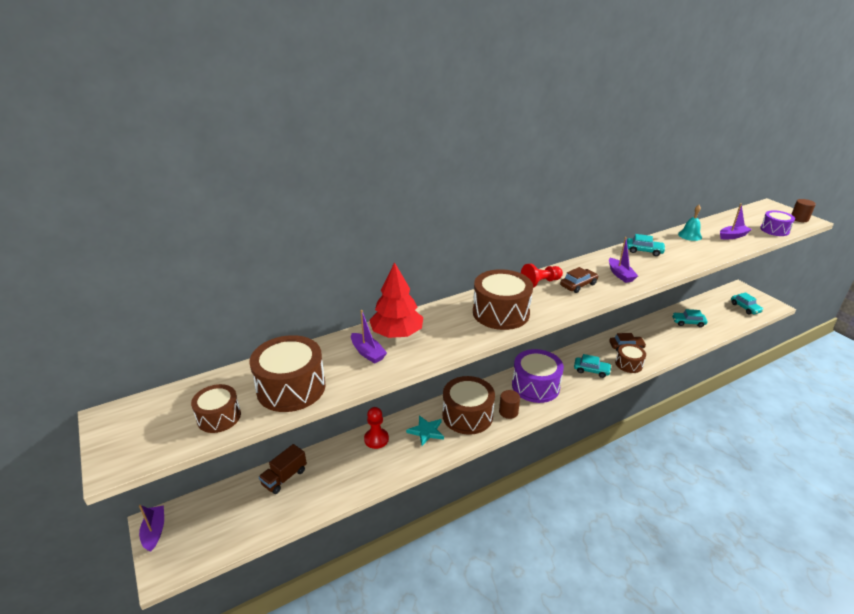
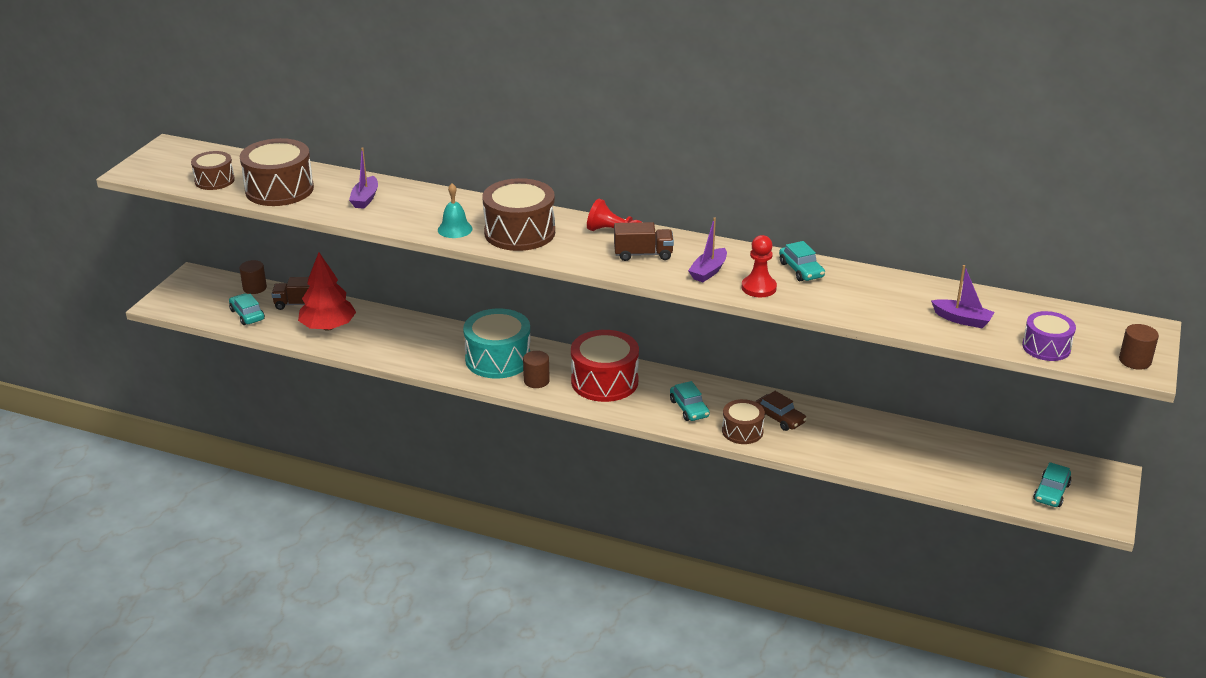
camera: 50 degrees right, 0 degrees up
(154, 531) = (185, 280): purple boat -> none
(228, 492) = (254, 288): none -> brown cylinder
(376, 439) = (400, 325): red pawn -> red pawn (758, 288)
(397, 333) = (412, 199): red tree -> red tree (328, 327)
(426, 431) = (444, 346): turquoise star -> none
(467, 415) = (498, 359): brown drum -> turquoise drum
(535, 386) = (604, 381): purple drum -> red drum
(578, 285) = (643, 254): brown car -> brown truck
(688, 322) = (921, 451): turquoise car -> turquoise car (247, 315)
(690, 235) = (907, 289): turquoise bell -> turquoise bell (455, 229)

